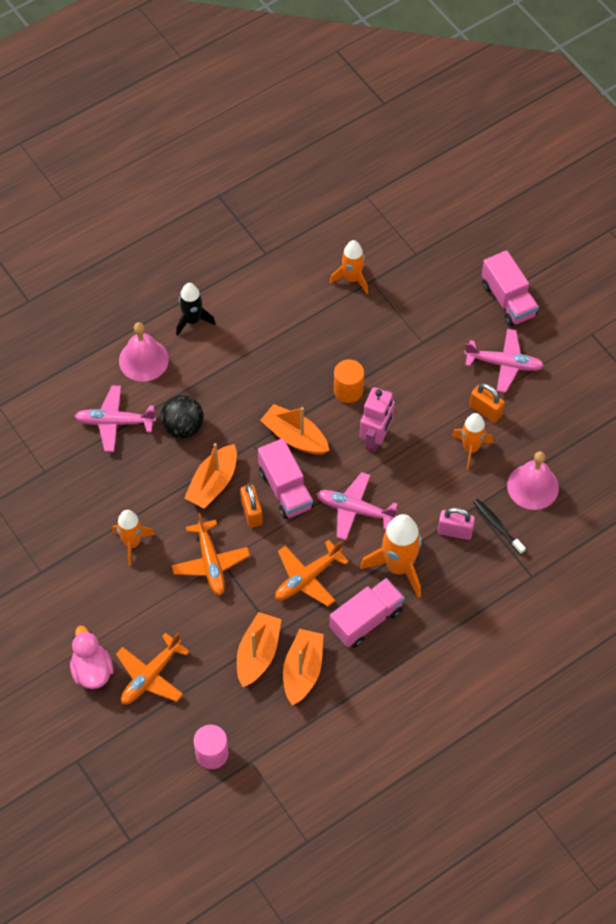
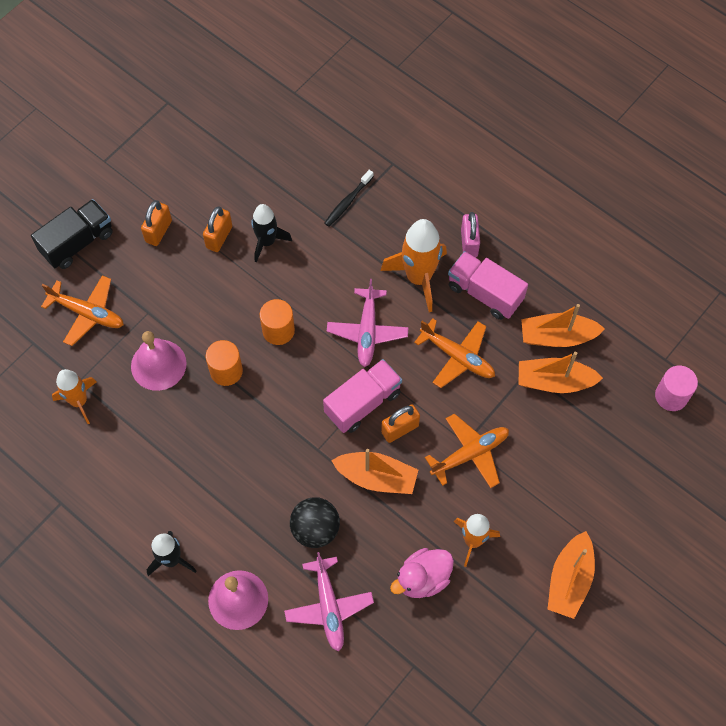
camera: 105 degrees left, 5 degrees up
(92, 670) = (629, 536): pink duck -> pink duck (422, 579)
(151, 676) = (614, 476): orange plane -> orange plane (87, 313)
(295, 437) = (297, 410): orange boat -> orange boat (569, 580)
(376, 438) = (278, 330): pink robot -> orange cylinder
(455, 531) = (364, 237): pink padlock -> pink padlock (469, 243)
(470, 448) = (267, 242): orange rocket -> black rocket
(504, 364) = (158, 231): pink plane -> orange padlock
(508, 300) = (77, 243): pink truck -> black truck
(533, 486) = (295, 180): pink bell -> pink bell (158, 364)

